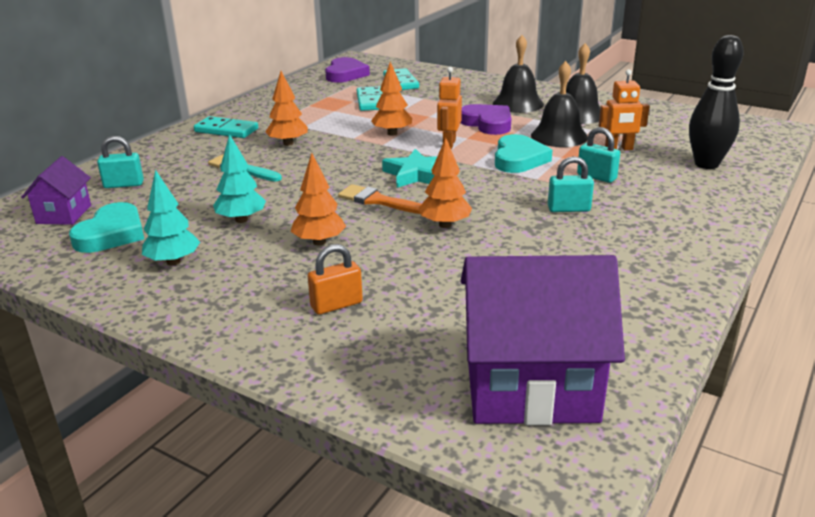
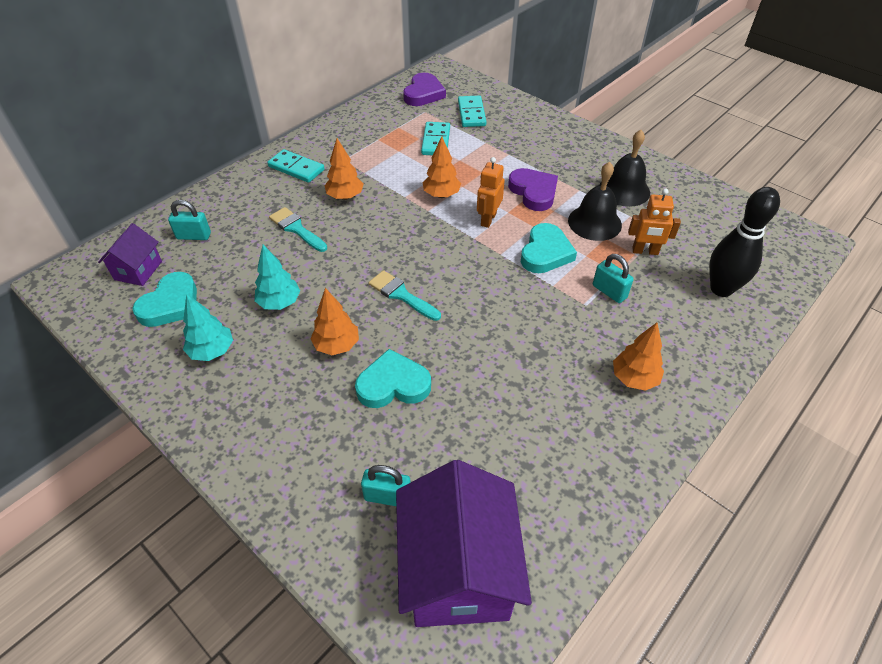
camera: 10 degrees right, 20 degrees up
(336, 305) = (330, 433): orange padlock -> none
(378, 201) = (401, 295): orange brush -> turquoise brush
(395, 262) = (393, 384): none -> turquoise heart
(416, 174) = (446, 261): turquoise star -> none
(445, 225) = (450, 340): orange tree -> orange tree (634, 379)
(518, 104) = (572, 164): black bell -> none
(530, 387) = (458, 571): purple house -> purple house turned 75 degrees clockwise
(568, 209) = (567, 335): turquoise padlock -> turquoise padlock (388, 496)

